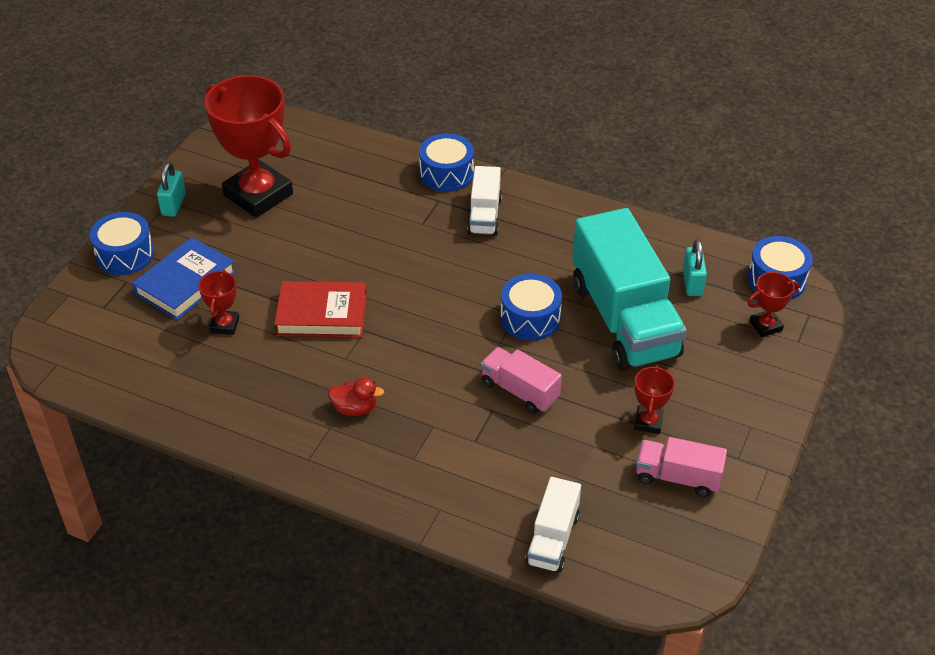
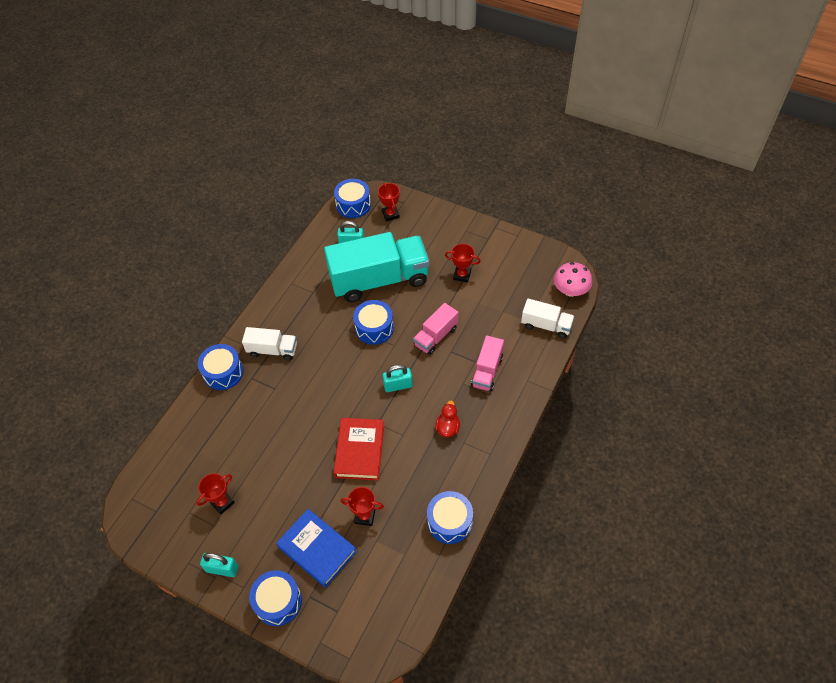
camera: 85 degrees left, 10 degrees up
(205, 413) = (449, 522): none -> blue drum
(258, 195) = (222, 503): red trophy -> red trophy, size x0.44
(428, 349) = (398, 385): none -> turquoise padlock
(635, 579) = (570, 290): none -> pink mushroom
(677, 477) = (502, 266): pink truck -> pink truck (487, 371)

